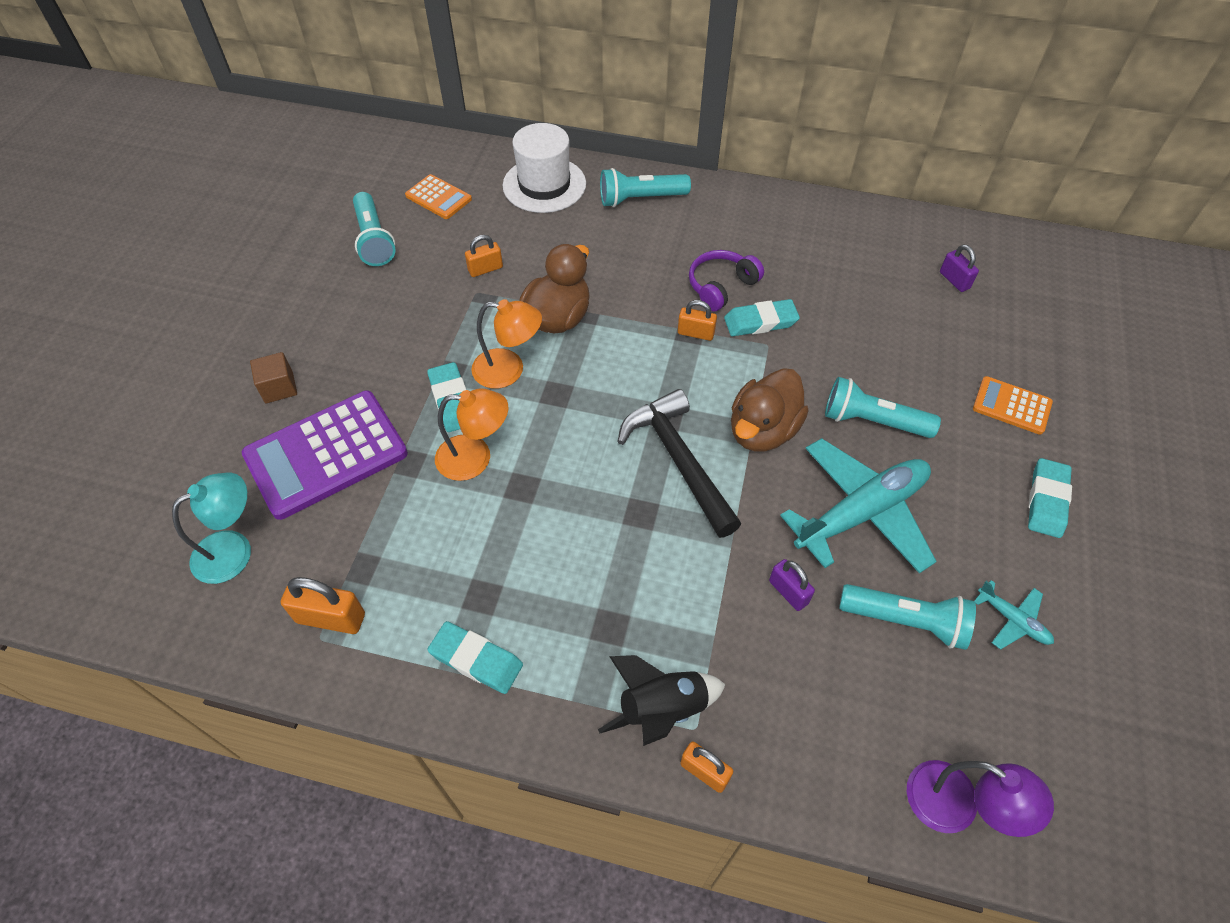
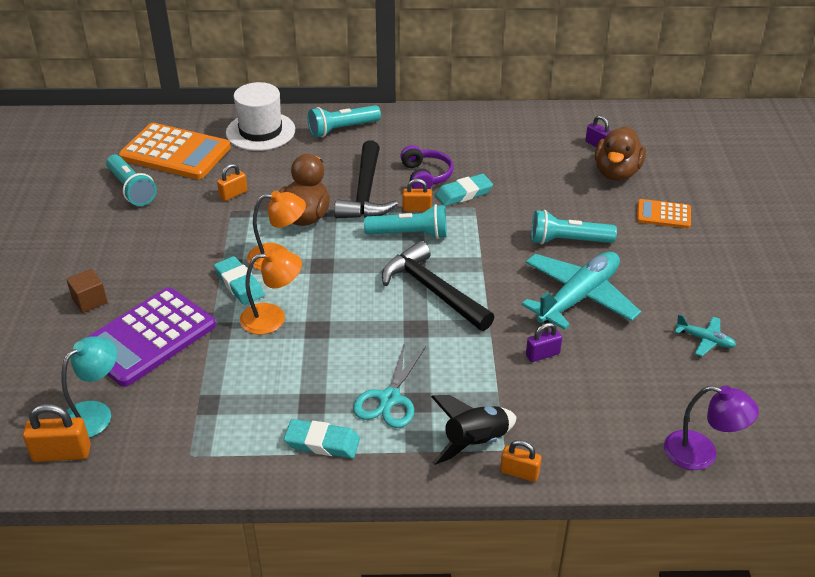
camera: 15 degrees left, 15 degrees down
(331, 618) = (195, 440): orange padlock -> orange padlock (62, 453)
(438, 197) = (175, 153): orange calculator -> orange calculator, size x1.95
(576, 614) = (389, 399): none -> turquoise scissors
(640, 297) = (365, 193): none -> black hammer
(721, 286) = (426, 176): purple headphones -> purple headphones turned 135 degrees clockwise
(762, 430) = (489, 261): brown duck -> brown duck (616, 173)
(788, 592) = (542, 354): purple padlock -> purple padlock turned 60 degrees counterclockwise
(905, 621) = (631, 355): turquoise flashlight -> turquoise flashlight (409, 234)
(1047, 501) = (705, 266): turquoise eraser -> none

